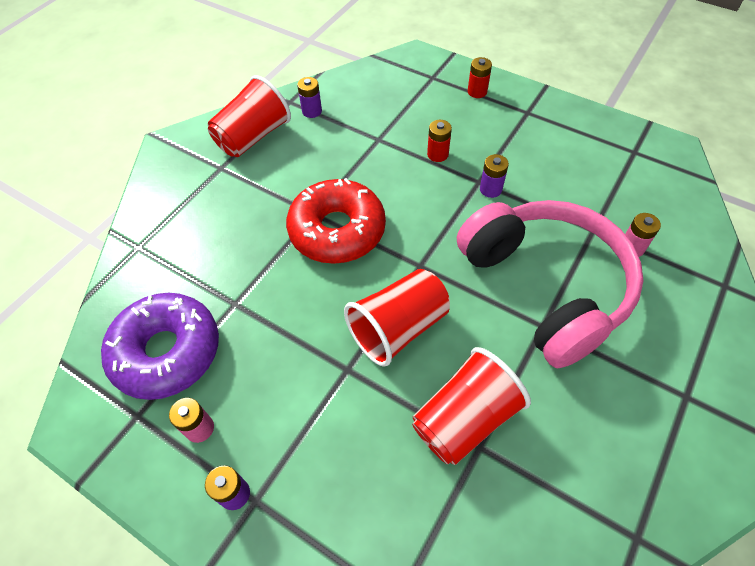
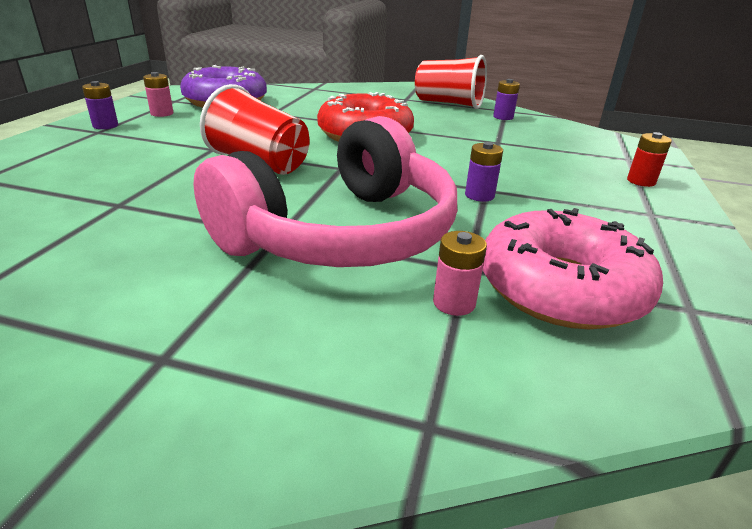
camera: 70 degrees right, 25 degrees down
(437, 154) = (506, 166): red battery -> none
(464, 418) = (153, 195): red cup -> none
(616, 195) = (560, 288): none -> pink donut

